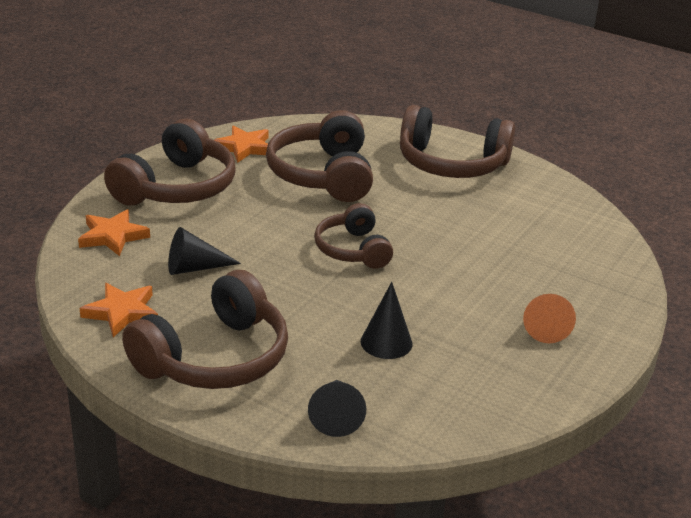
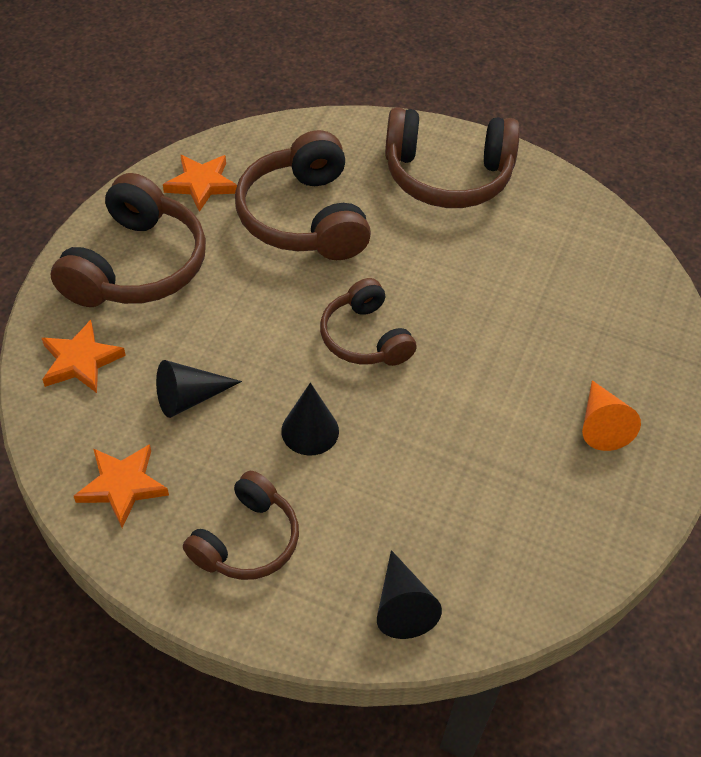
camera: 10 degrees left, 20 degrees up
(214, 358) = (247, 540): brown headphones -> brown headphones, size x0.62
(386, 342) = (433, 481): black cone -> black cone (310, 431)

